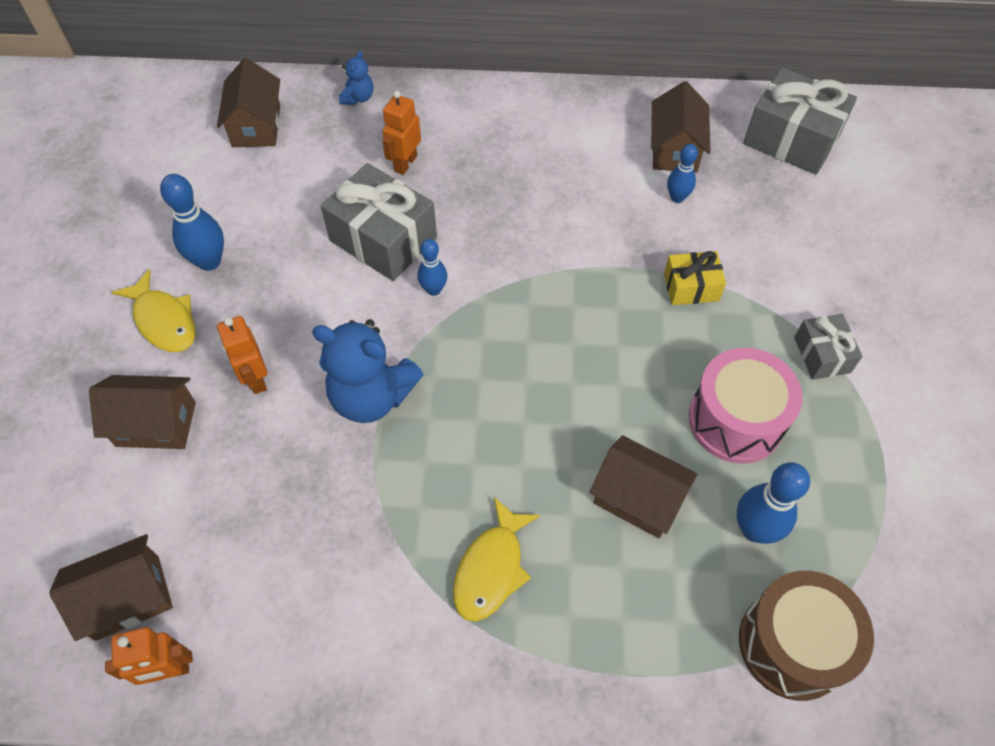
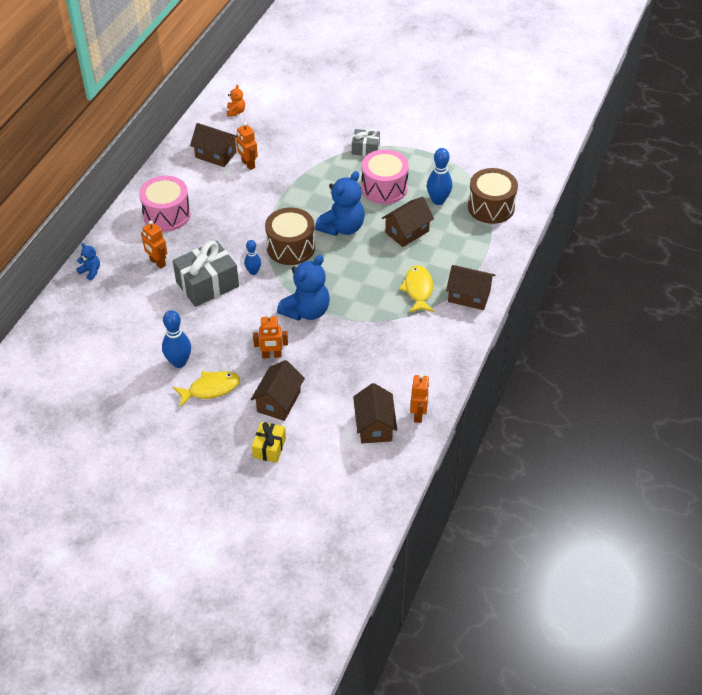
camera: 70 degrees left, 10 degrees down
(256, 126) = (83, 323): brown house -> brown house (469, 296)
(491, 568) = (418, 290): yellow fish -> yellow fish turned 135 degrees counterclockwise
(510, 138) = (167, 214): none -> pink drum
(512, 322) = (291, 247): none -> brown drum
(597, 384) = (342, 227): none -> blue teddy bear
(677, 197) = (248, 164): blue bowling pin -> orange robot
(691, 287) = (305, 178): yellow gift -> yellow gift (269, 448)
(791, 139) = (236, 112): grey gift -> orange teddy bear

